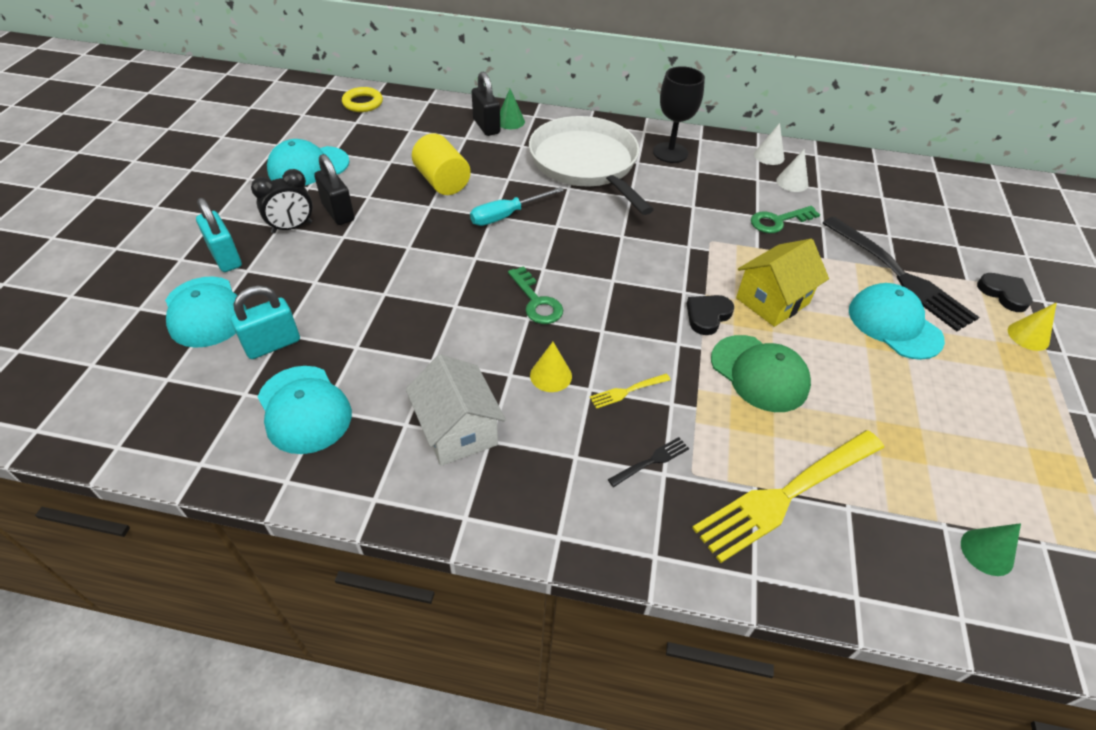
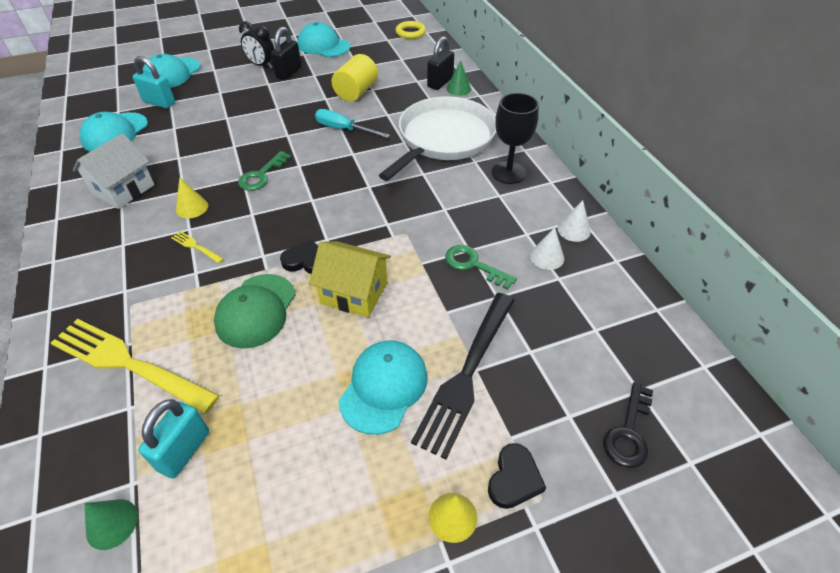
camera: 60 degrees right, 0 degrees up
(226, 258) = (219, 59): turquoise padlock -> turquoise padlock (184, 450)
(651, 461) = (133, 280): black fork -> none
(980, 227) = (629, 432): none -> black key

